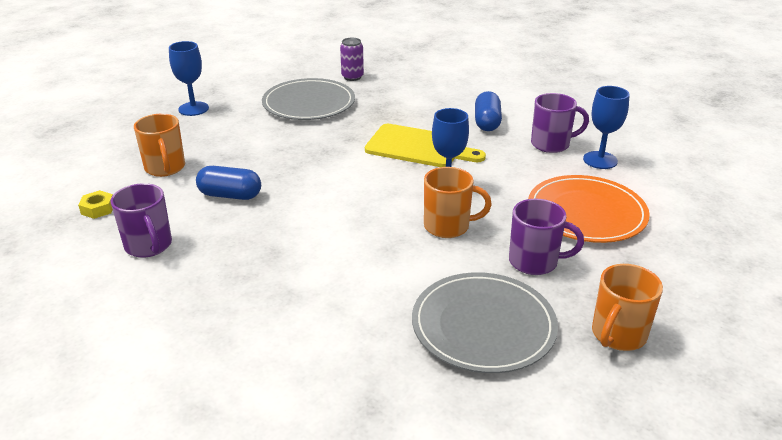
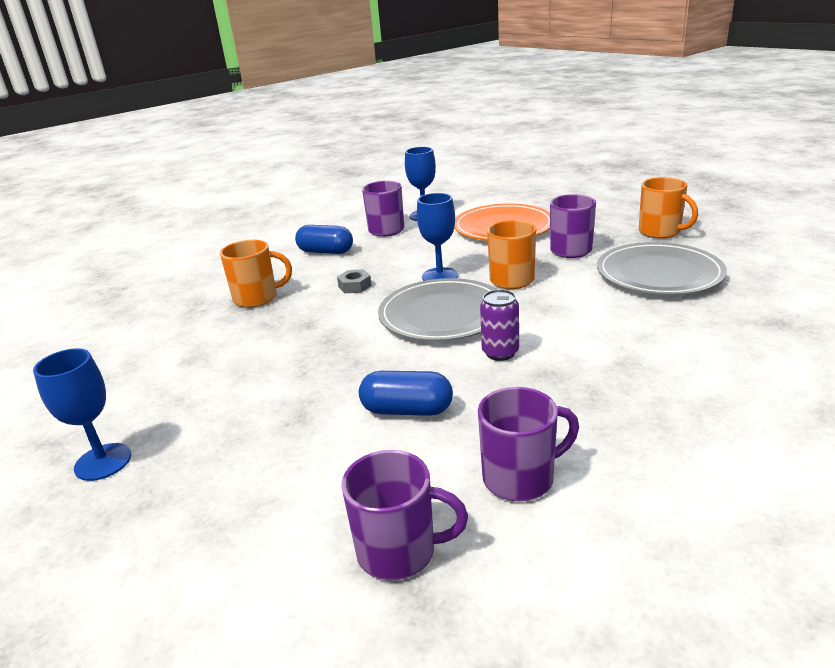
camera: 75 degrees left, 5 degrees down
(98, 209) = (399, 551): yellow nut -> purple mug
(165, 168) = (297, 480): orange mug -> orange mug (257, 298)
(230, 195) = (407, 410): blue capsule -> blue capsule turned 75 degrees clockwise
(309, 103) = (187, 352): grey plate -> grey plate (443, 314)
(352, 77) = (140, 320): purple can -> purple can (500, 352)
(419, 147) = (355, 286): yellow cutting board -> grey nut

